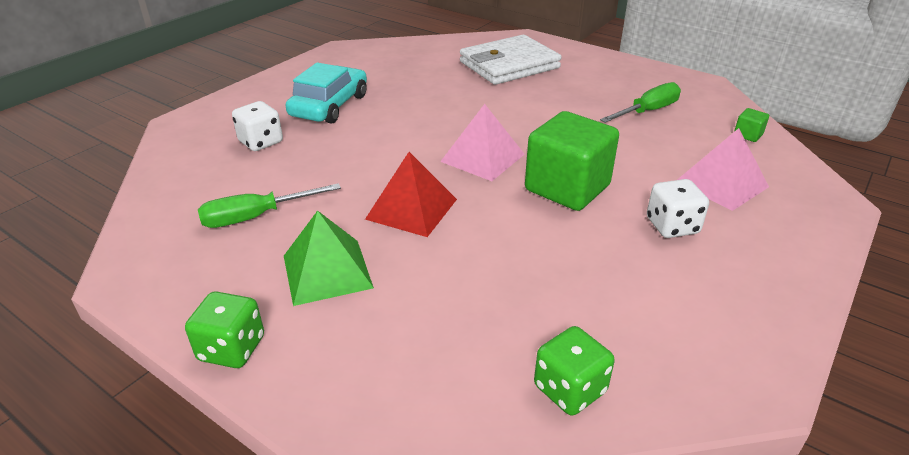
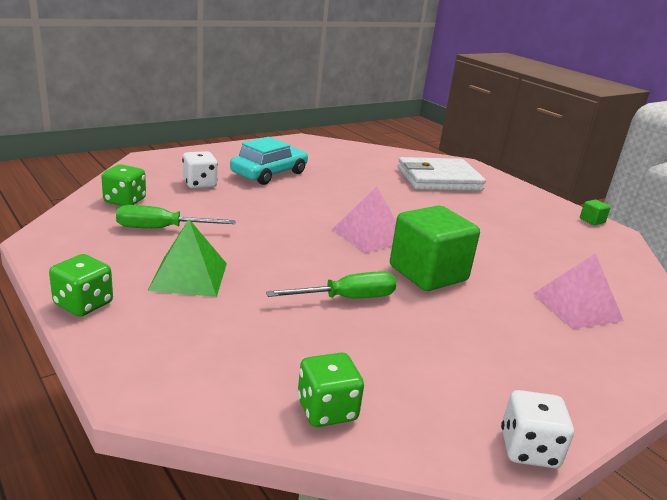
camera: 15 degrees right, 10 degrees down
(188, 191) = (125, 201): none -> green dice
(411, 209) = (285, 254): red pyramid -> none
(647, 111) = (543, 238): green screwdriver -> green screwdriver (347, 298)
(672, 226) = (505, 324): white dice -> white dice (528, 449)
(748, 135) = (630, 278): green cube -> green cube (592, 220)

